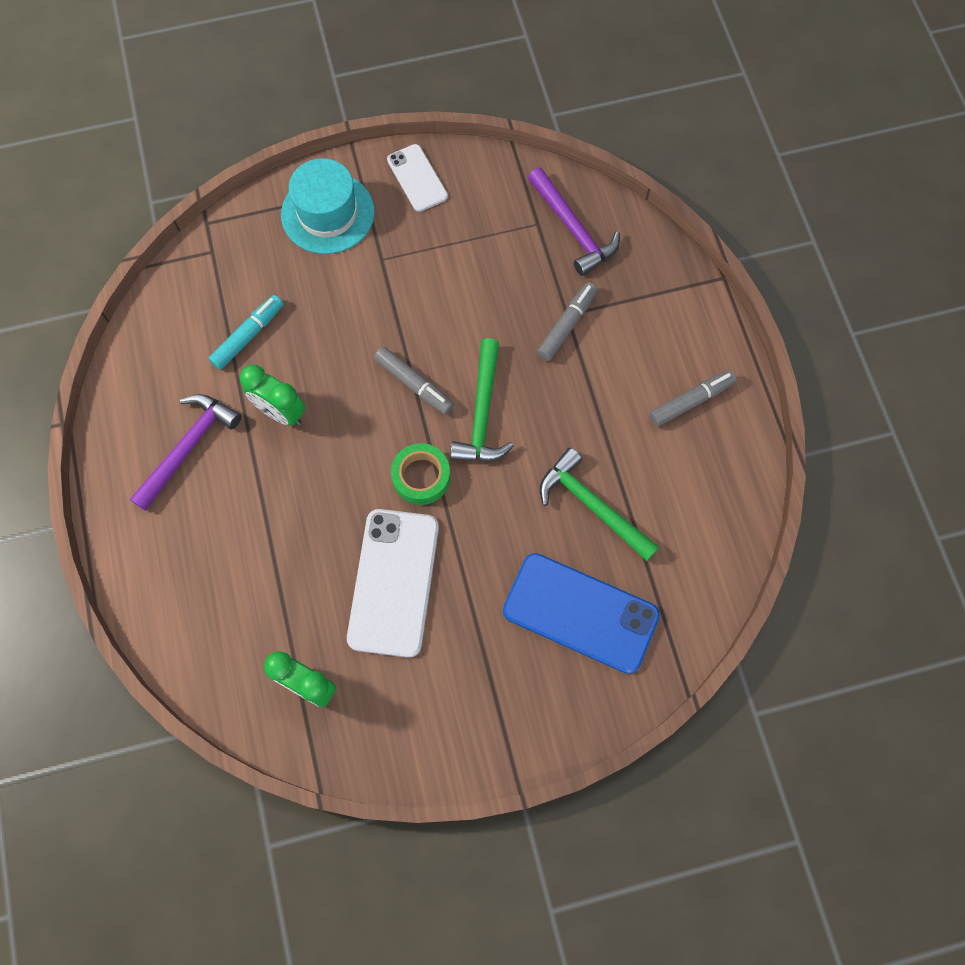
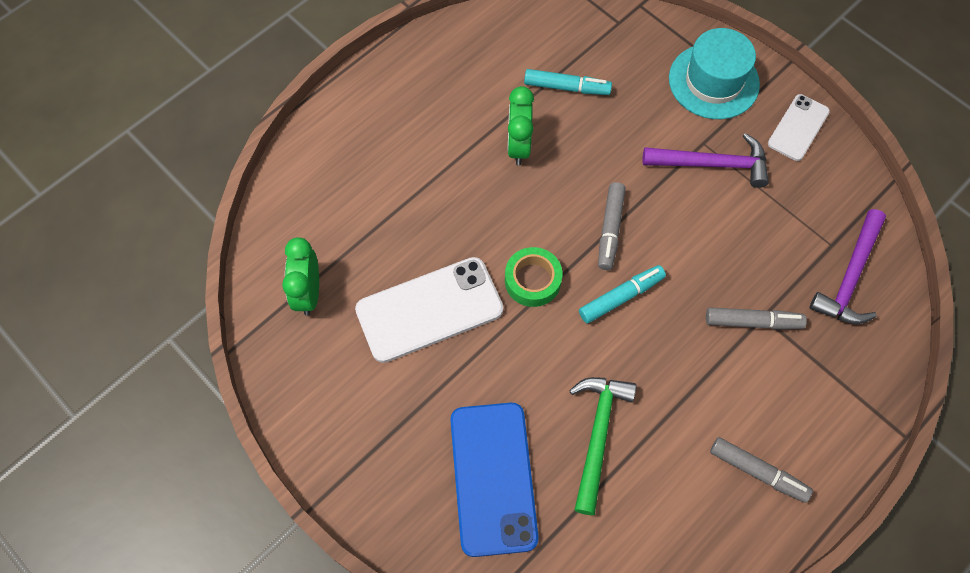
camera: 60 degrees right, 5 degrees down
(188, 447) = (447, 101): purple hammer -> purple hammer (712, 164)
(482, 413) = (621, 297): green hammer -> turquoise marker

